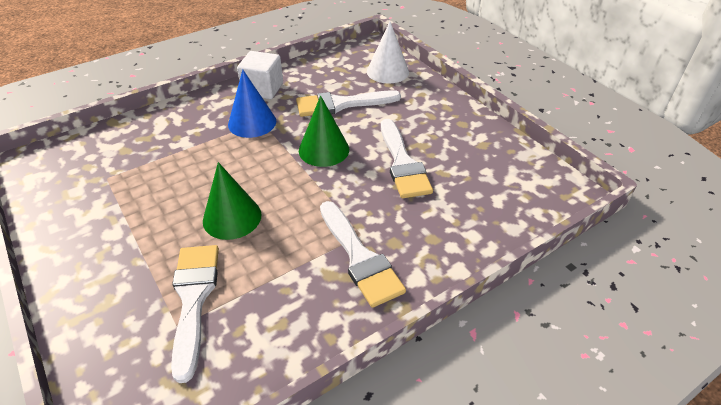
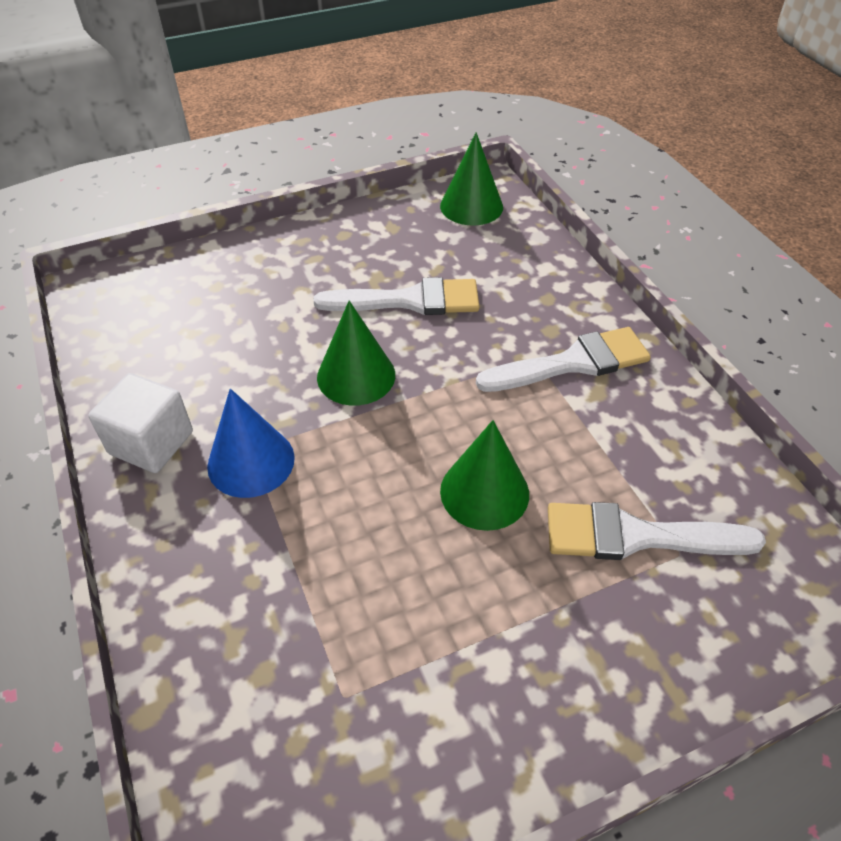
camera: 80 degrees left, 5 degrees up
(341, 104) = (247, 344): white brush -> none
(387, 71) = (181, 281): white cone -> none
(533, 183) = (471, 206): none -> green cone

